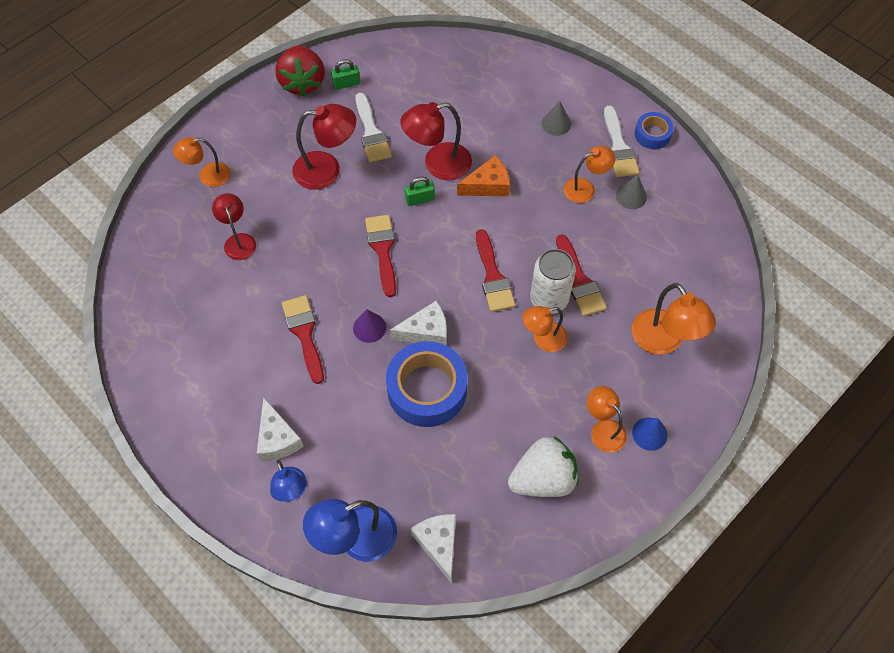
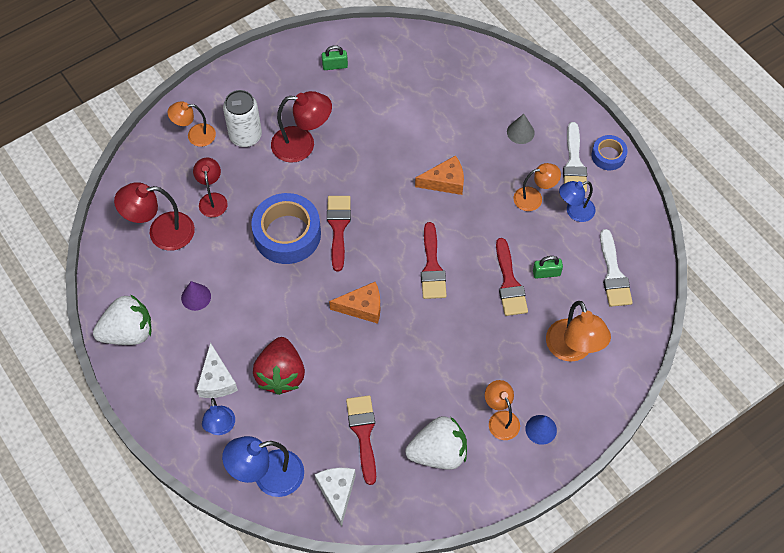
camera: 10 degrees right, 0 degrees up
(167, 401) = (128, 332): none -> white strawberry
(302, 83) = (295, 59): red strawberry -> red strawberry (281, 374)
(304, 334) = (256, 292): red brush -> red brush (363, 433)
(369, 327) = (313, 296): purple cone -> purple cone (196, 297)
(371, 132) = (349, 116): white brush -> white brush (613, 274)
(420, 199) = (381, 185): green padlock -> green padlock (546, 273)
(426, 331) = (362, 307): white cheese -> orange cheese
(427, 389) = (353, 359): blue tape -> blue tape (287, 234)
(438, 164) = (403, 155): red lamp -> red lamp (161, 232)
(543, 339) = (465, 331): orange lamp -> none
(549, 299) = (478, 295): white can -> white can (245, 136)
(631, 196) = (574, 212): grey cone -> blue lamp

